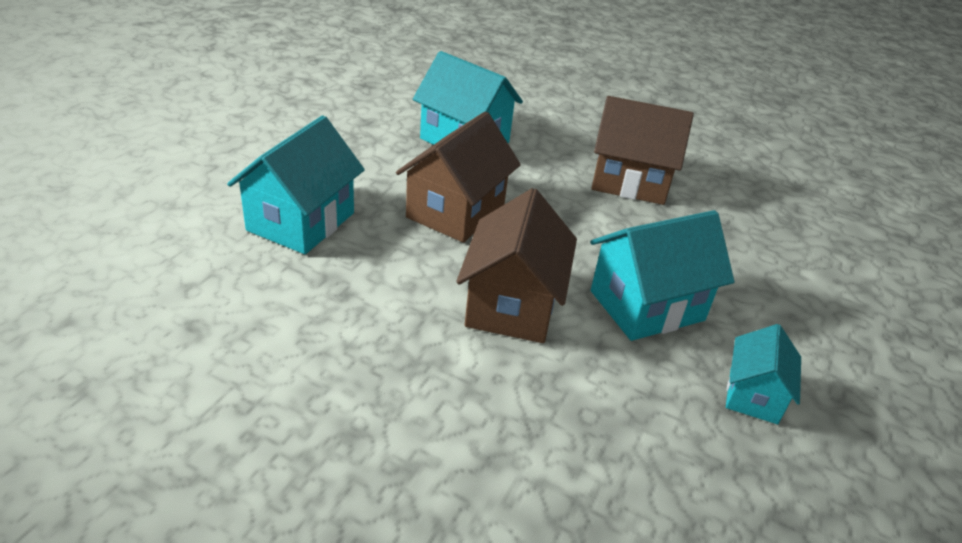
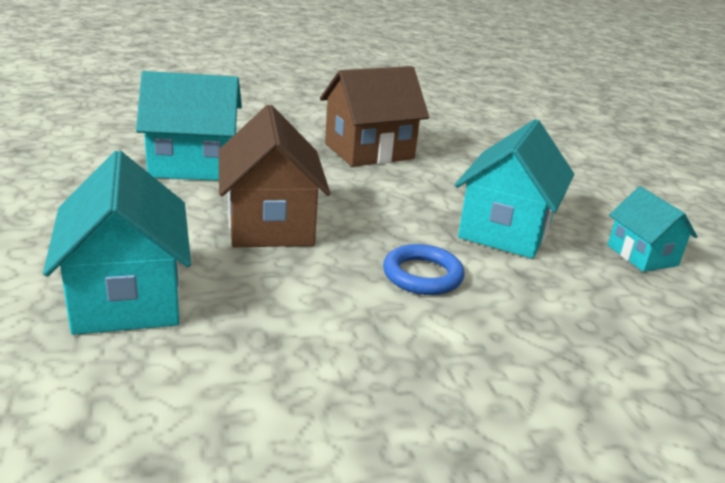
camera: 40 degrees left, 10 degrees down
(512, 305) = (422, 275): brown house -> blue ring

